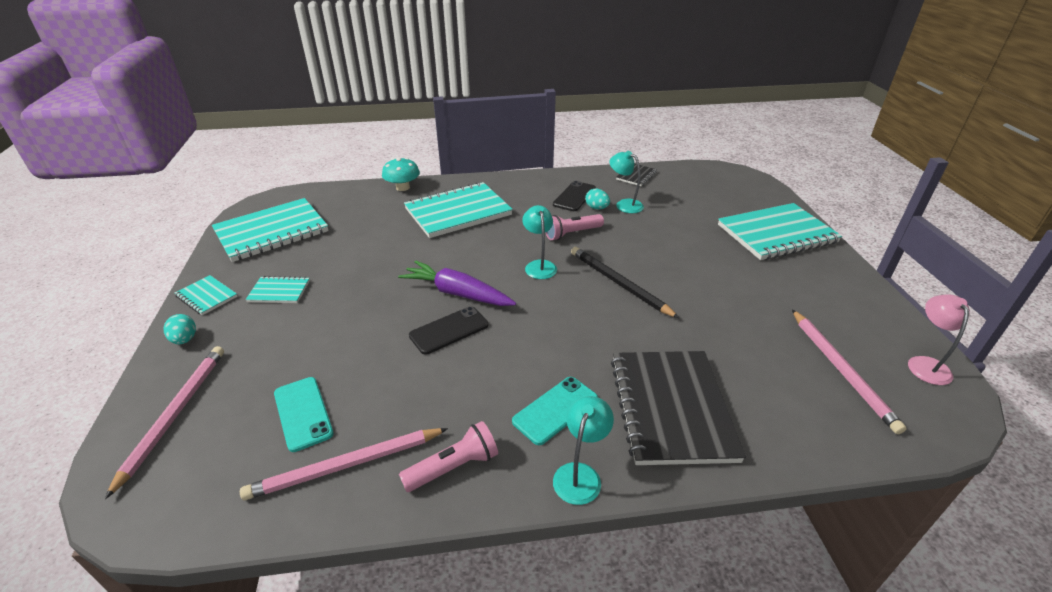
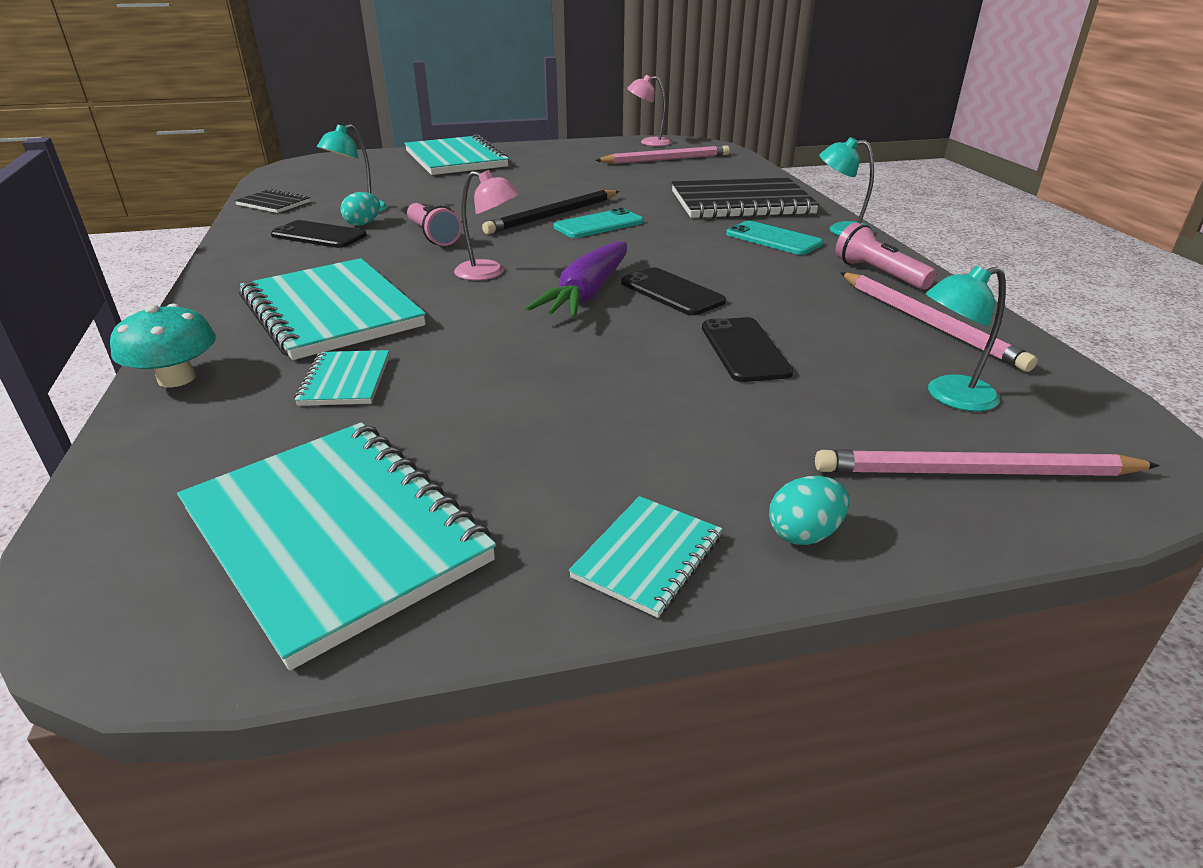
camera: 95 degrees left, 5 degrees down
(279, 291) = (609, 452): turquoise notebook -> turquoise notebook (345, 381)
(303, 413) = (880, 363): turquoise phone -> turquoise phone (599, 224)
(351, 351) = (744, 350): none -> black phone
(501, 256) = (489, 273): none -> pink lamp
(539, 265) = (514, 251): turquoise lamp -> turquoise lamp (949, 396)

